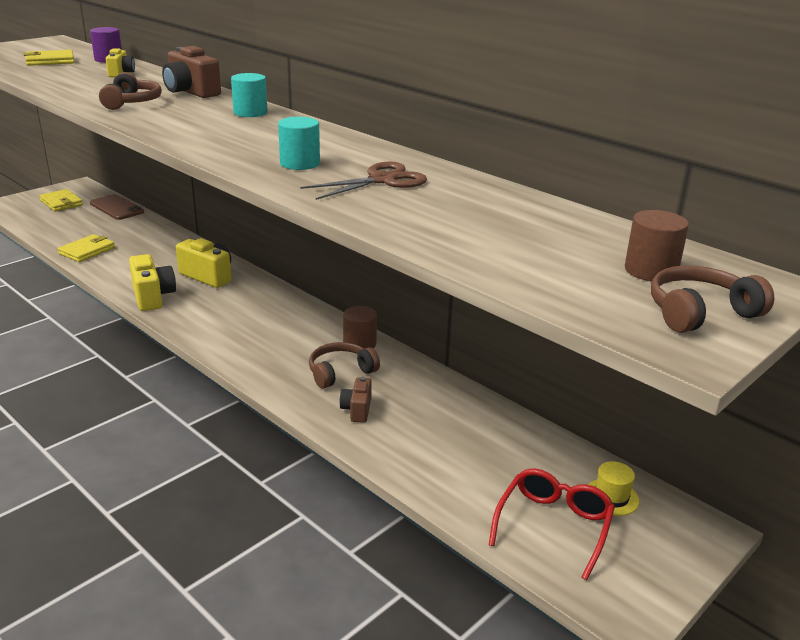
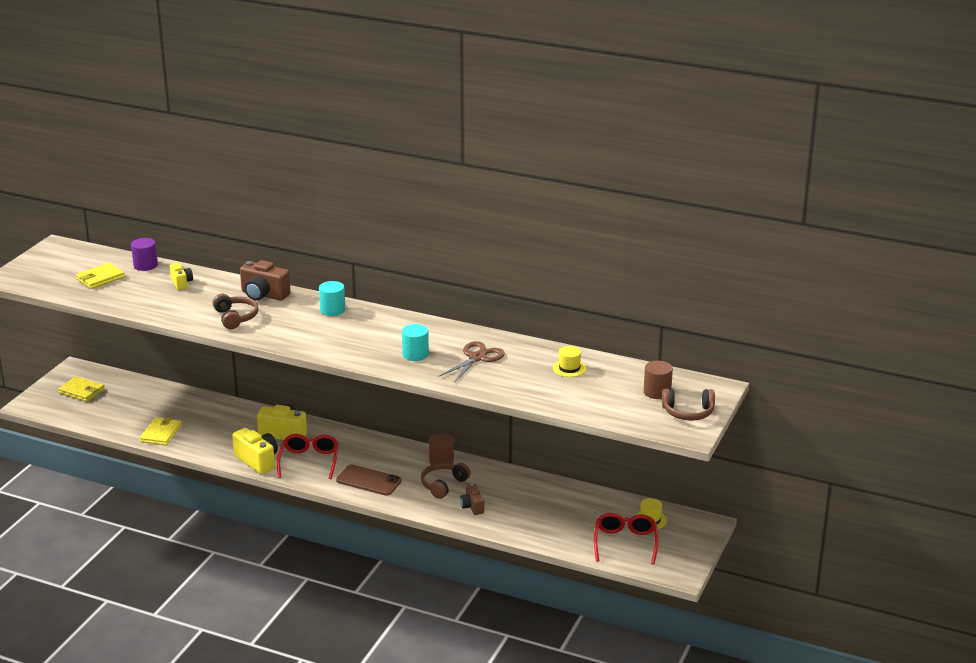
camera: 20 degrees left, 0 degrees up
(116, 208) = (138, 385): brown phone -> brown phone (369, 481)
(207, 309) = (309, 461): none -> red glasses
(514, 214) = (569, 368): none -> yellow hat
(700, 312) = (688, 412): brown headphones -> brown headphones turned 135 degrees counterclockwise

